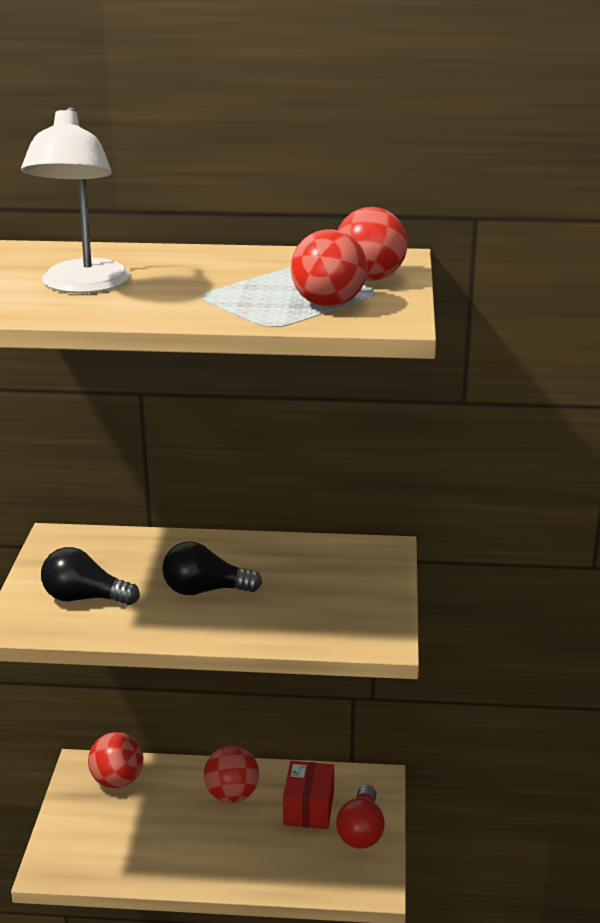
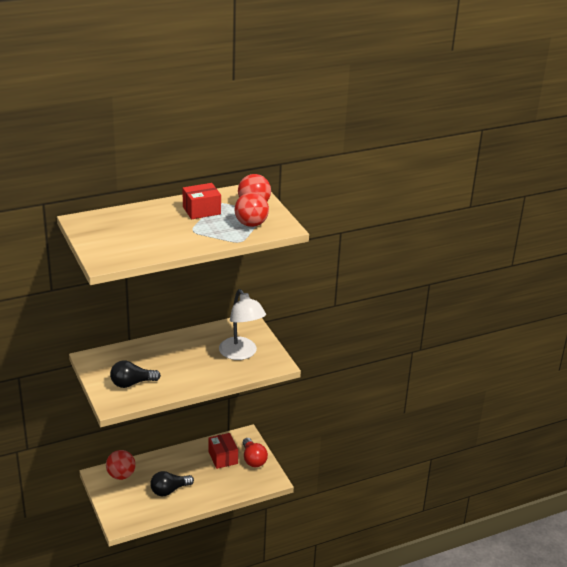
camera: 30 degrees left, 5 degrees up
(83, 286) = (134, 237): white lamp -> white lamp (241, 354)
(205, 590) = (184, 364): black light bulb -> black light bulb (169, 490)
(232, 795) = (182, 463): red ball -> none
(257, 270) = (201, 210): none -> red box

